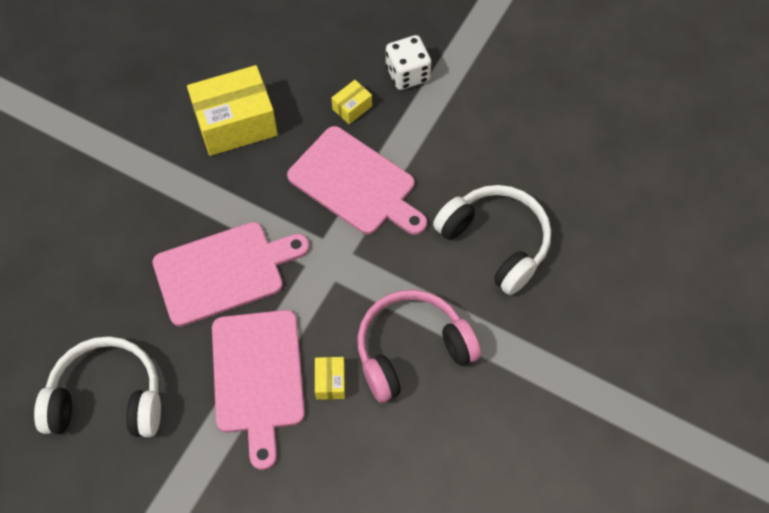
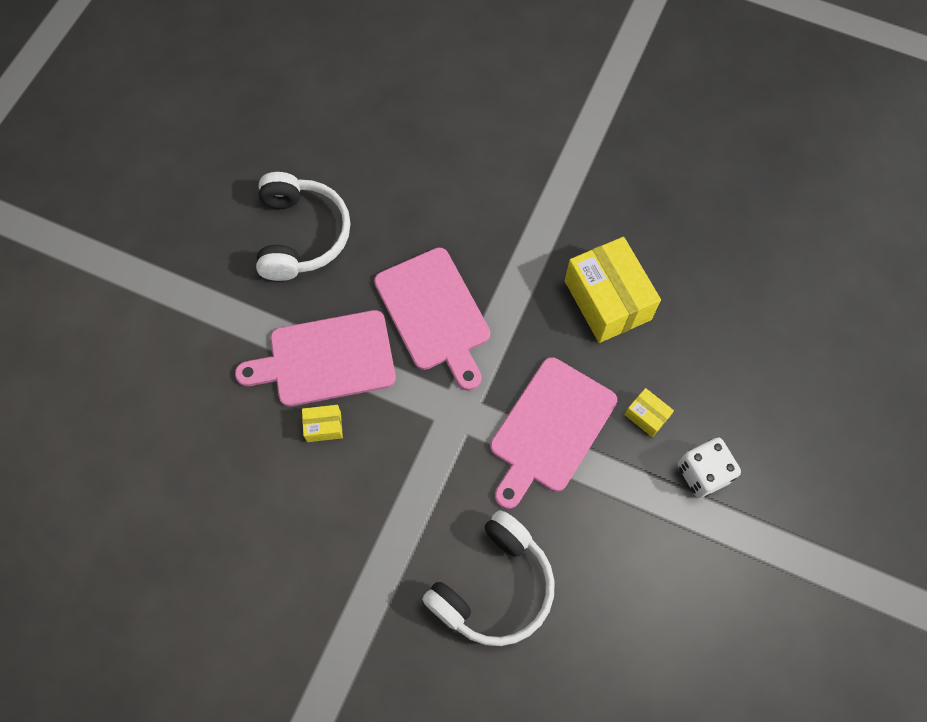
camera: 85 degrees right, 5 degrees up
(411, 349) = (361, 503): pink headphones -> none

